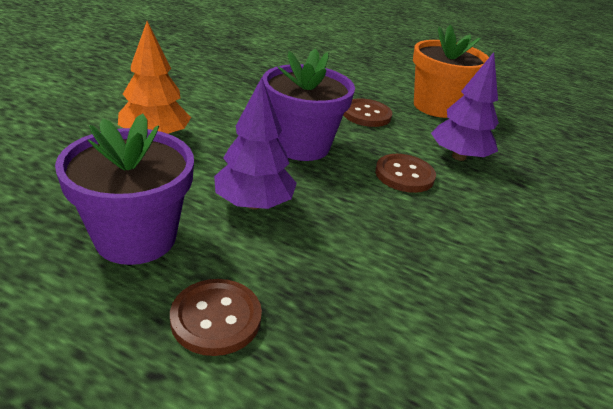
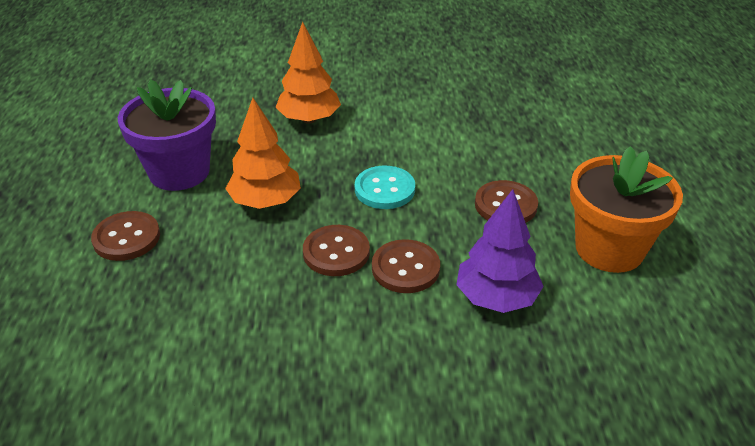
camera: 65 degrees right, 5 degrees up
(254, 203) = (266, 201): purple tree -> orange tree
(301, 145) = (384, 189): purple flower pot -> turquoise button
(361, 196) = (336, 252): none -> brown button

